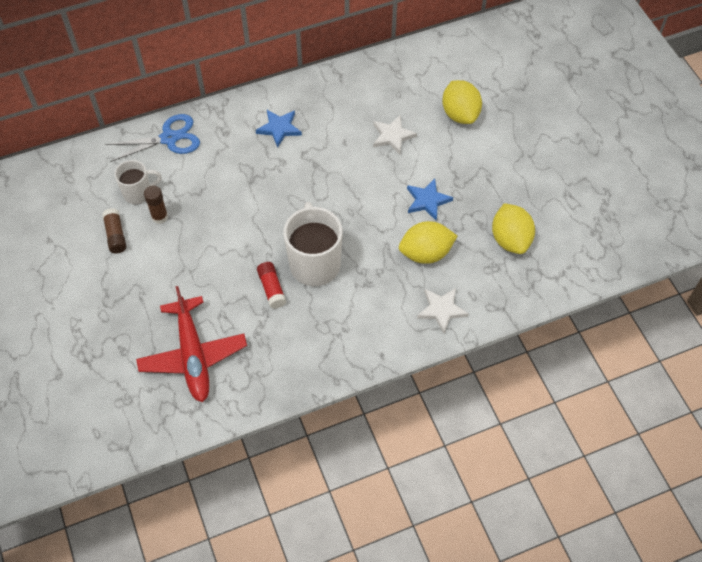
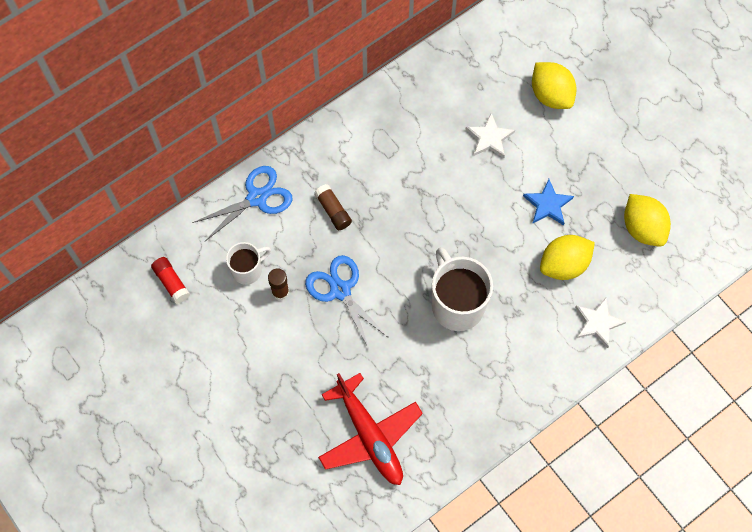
camera: 15 degrees left, 10 degrees up
(116, 235) = (242, 324): brown glue stick -> brown glue stick (333, 211)
(213, 228) = (340, 290): none -> blue scissors
(272, 289) = (423, 343): red glue stick -> red glue stick (171, 282)
(279, 128) = (369, 158): blue star -> none

